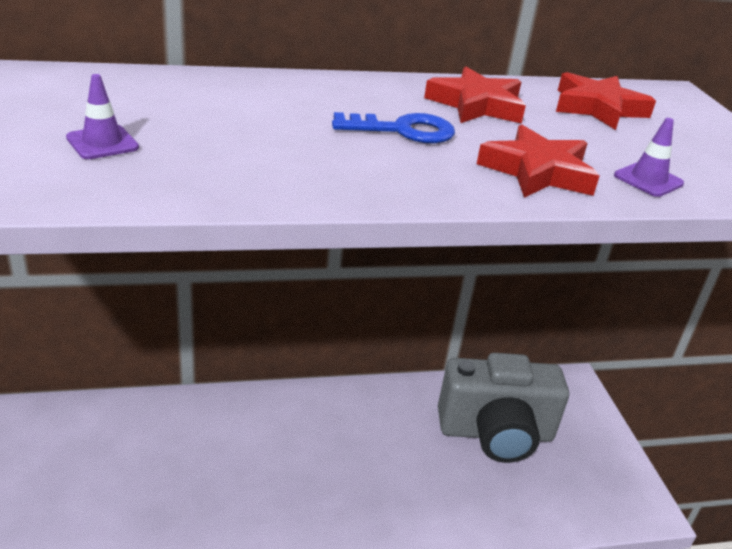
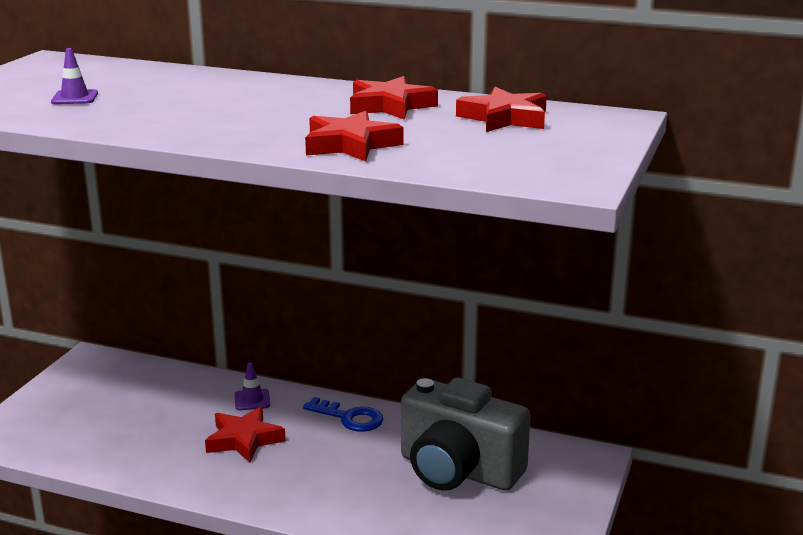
camera: 35 degrees right, 10 degrees down
(287, 467) = (244, 440): none -> red star
(403, 130) = (293, 113): blue key -> blue key (349, 418)
(648, 180) = (438, 160): purple traffic cone -> purple traffic cone (252, 400)

